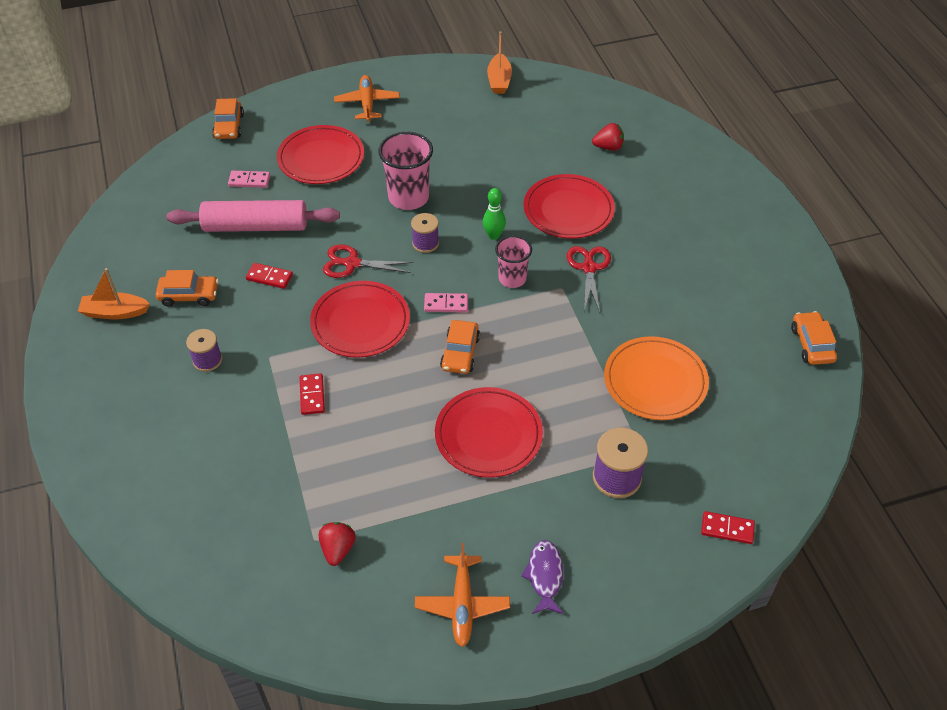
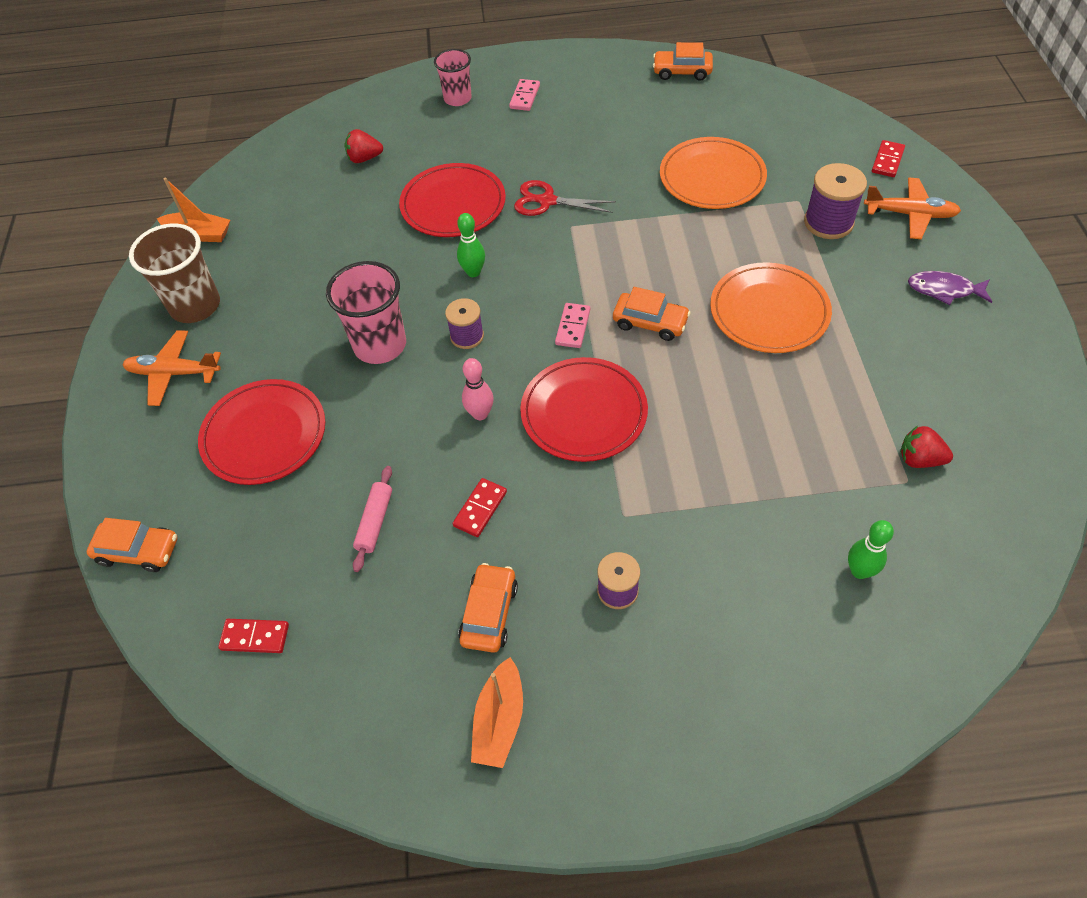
camera: 75 degrees left, 5 degrees up
(228, 505) = (859, 571): none -> green bowling pin
(249, 181) = (275, 527): pink domino -> pink domino (524, 97)
(256, 226) = (375, 522): pink rolling pin -> pink rolling pin, size x0.48
(312, 395) = (694, 471): red domino -> red domino (255, 637)
(352, 263) = (480, 414): red scissors -> pink bowling pin
(429, 97) = (195, 306): none -> brown cup
(462, 605) = (982, 357): orange plane -> orange plane (910, 214)
(488, 435) = (769, 311): red plate -> orange plate
(512, 278) = (547, 264): pink cup -> pink cup (457, 98)
(608, 147) = (364, 158): red strawberry -> red strawberry turned 105 degrees counterclockwise

